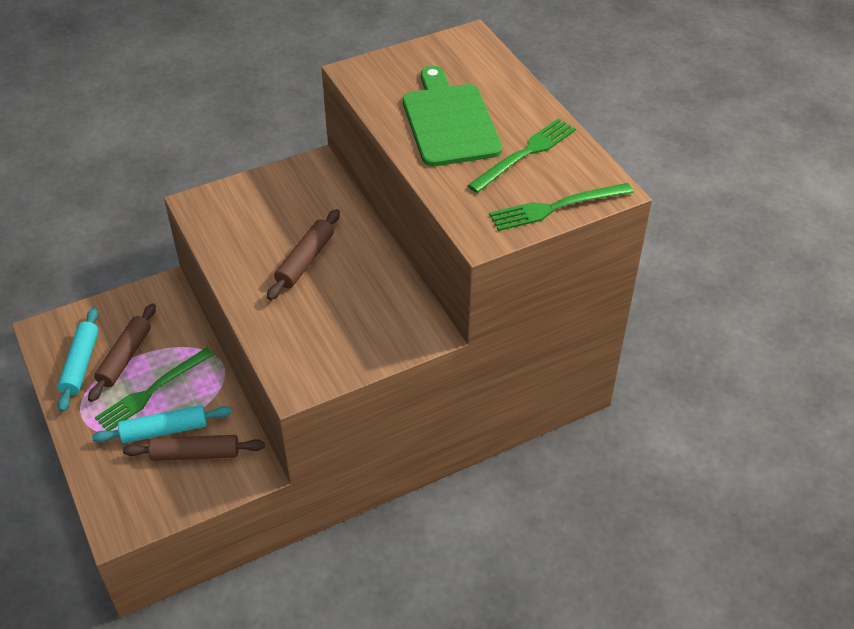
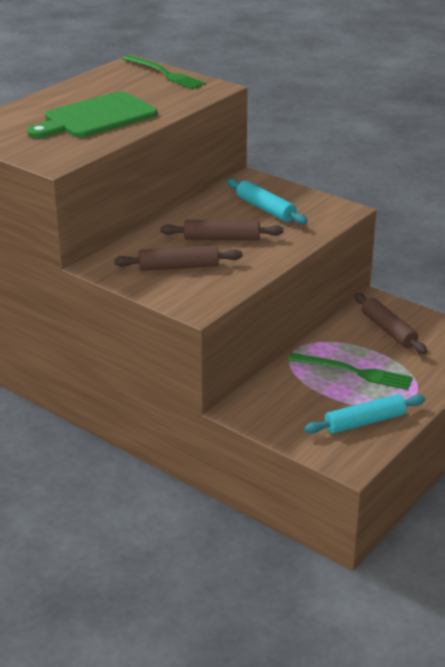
camera: 115 degrees left, 15 degrees down
(125, 357) = (335, 400): brown rolling pin -> brown rolling pin (178, 266)
(164, 430) = (383, 352): turquoise rolling pin -> turquoise rolling pin (265, 209)
(525, 154) = (115, 89): green fork -> none

